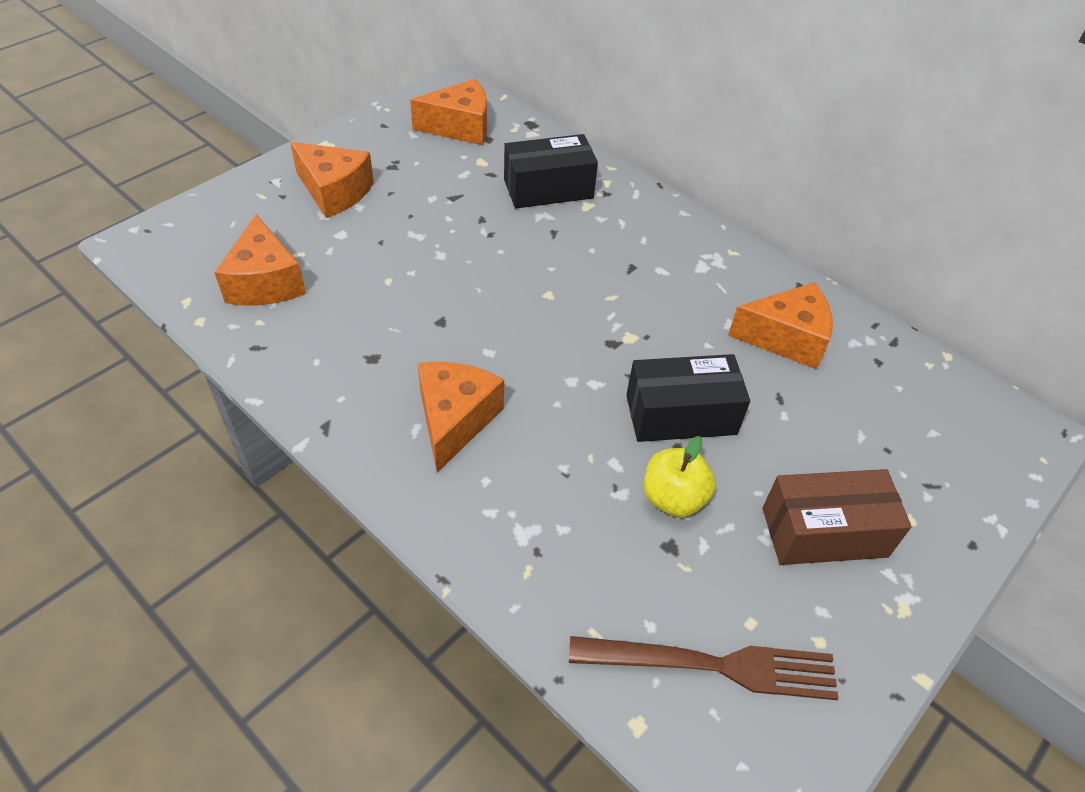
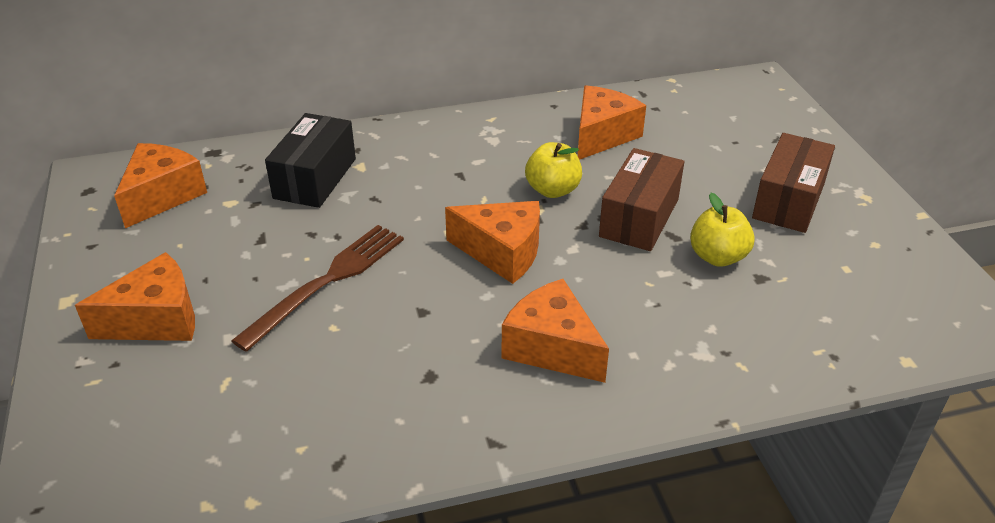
camera: 55 degrees left, 10 degrees down
(265, 282) = (243, 424): orange cheese -> orange cheese (502, 253)
(666, 336) = (553, 190): none -> yellow apple
(681, 415) = (639, 218): black box -> brown box
(713, 666) = (874, 301): brown fork -> brown fork (327, 282)

